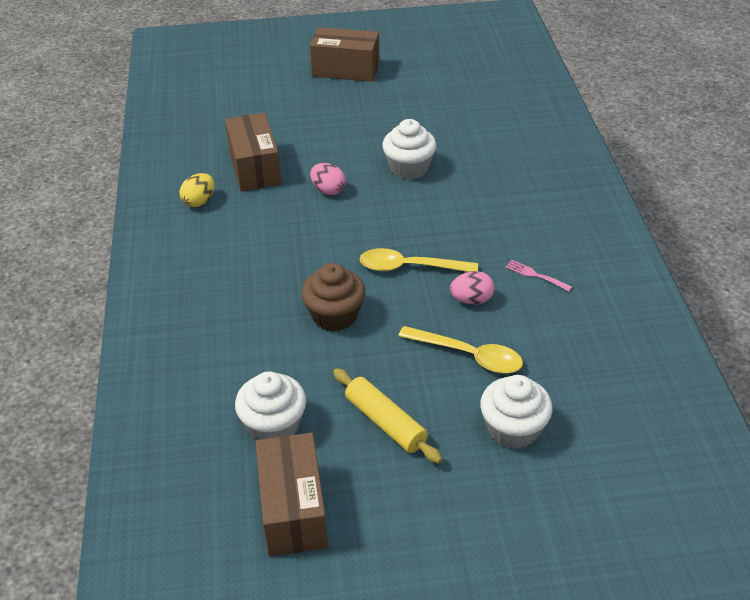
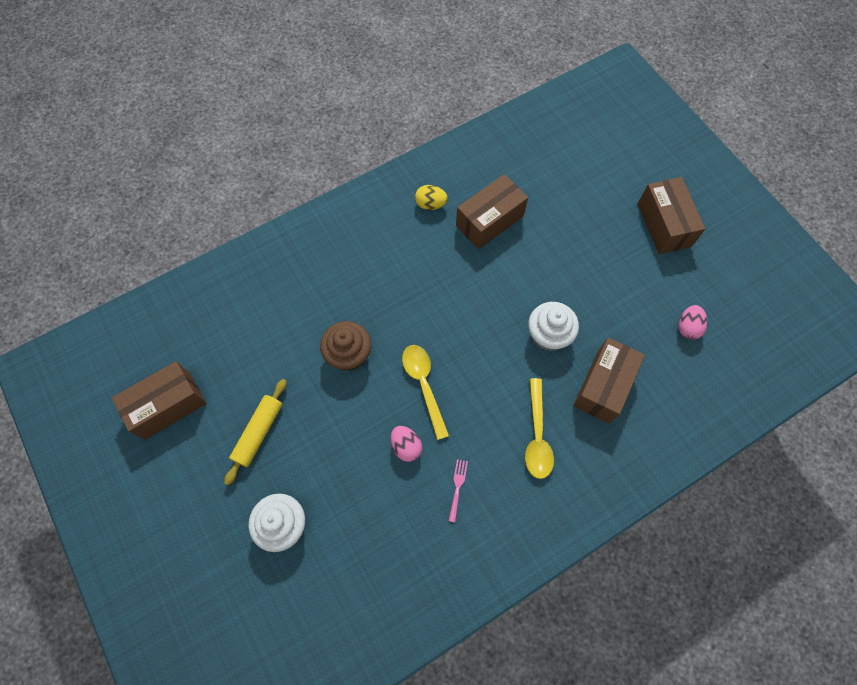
camera: 65 degrees right, 25 degrees up
(273, 425) = (231, 362): white cupcake -> none
(328, 190) = (488, 286): pink egg -> pink egg (687, 327)
(469, 355) = (345, 466): yellow spoon -> yellow spoon (537, 436)
(482, 152) = (603, 386): none -> brown box

